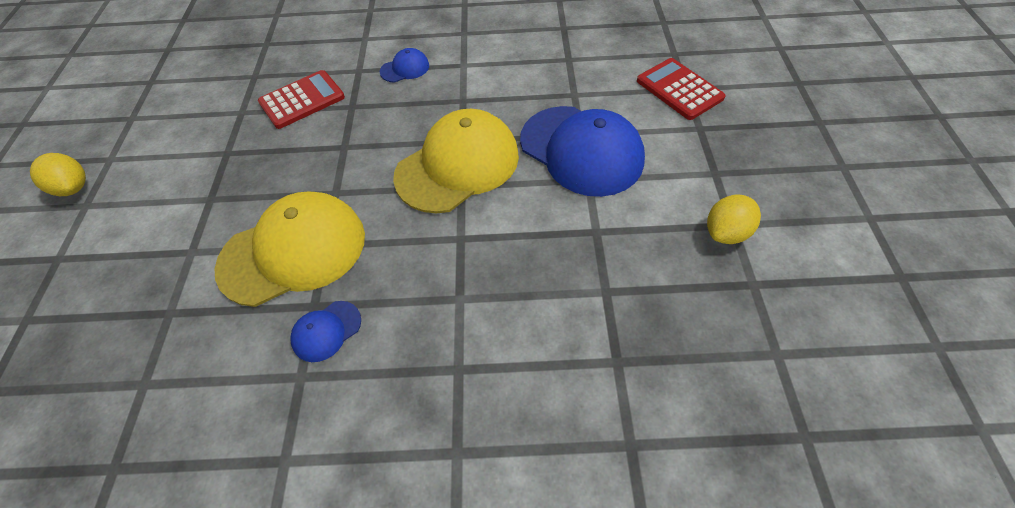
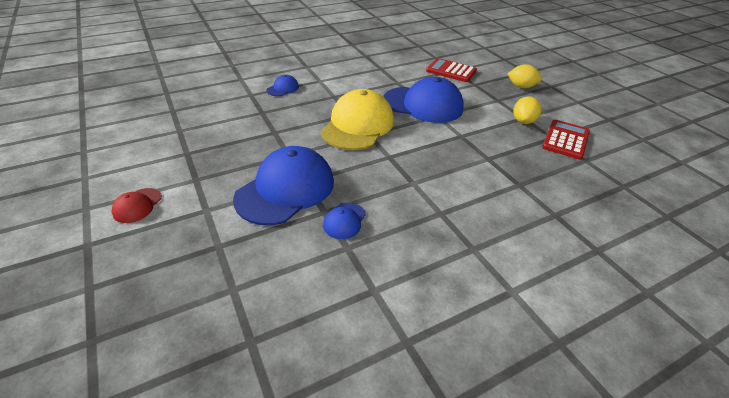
camera: 30 degrees left, 15 degrees down
(74, 187) = (64, 201): yellow lemon -> yellow lemon (521, 87)
(131, 219) = (137, 205): none -> red cap
(293, 251) = (285, 189): yellow cap -> blue cap
(302, 100) = (222, 116): red calculator -> red calculator (565, 140)

